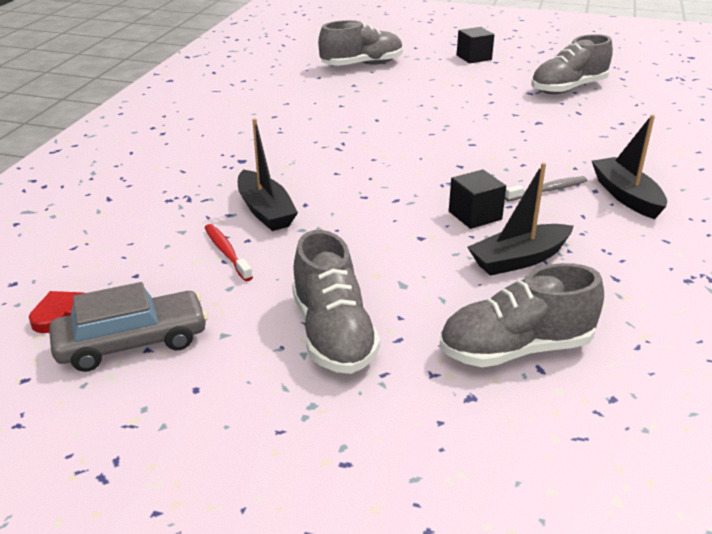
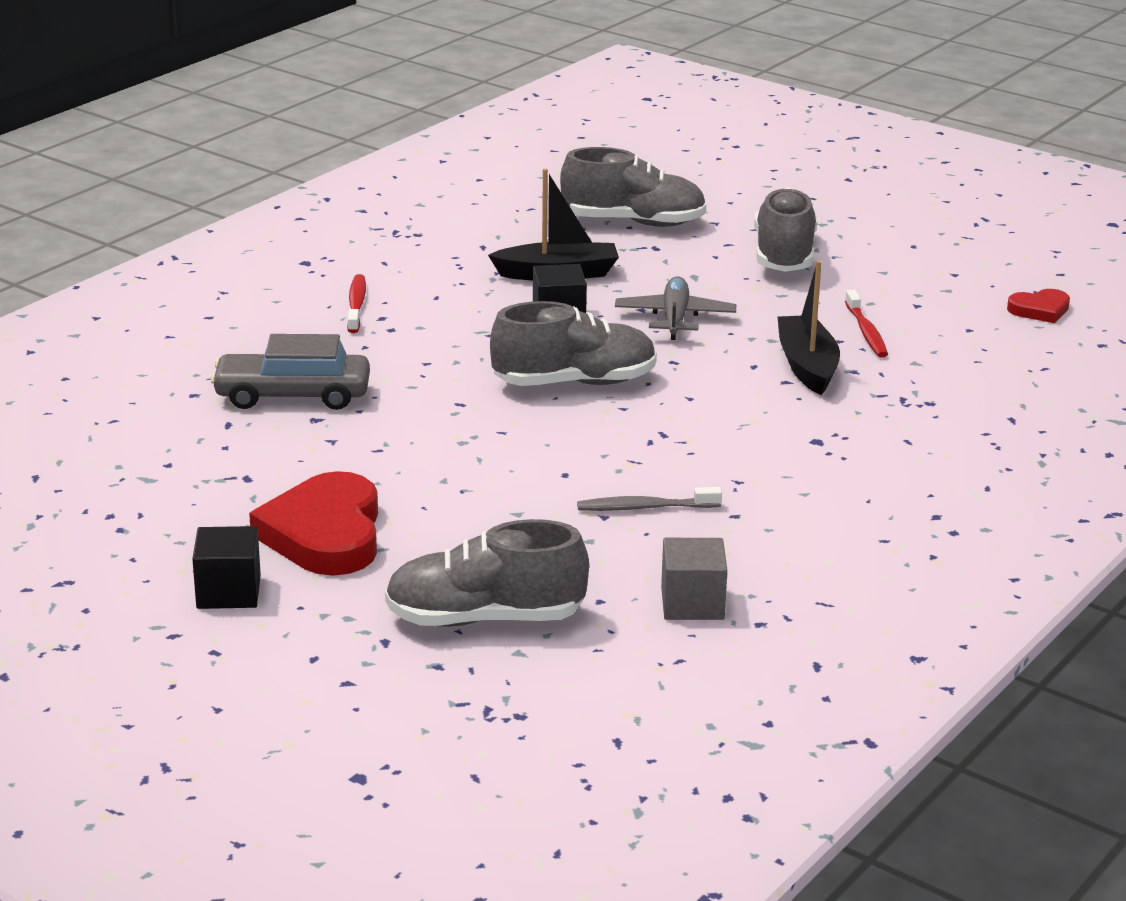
camera: 160 degrees left, 5 degrees down
(132, 343) = (968, 279): grey car -> grey car (292, 395)
(277, 81) = (692, 603): none -> grey cube
(388, 233) = (675, 318): none -> grey plane
(463, 79) = (325, 534): none -> red heart
(547, 190) = (439, 327): grey toothbrush -> grey toothbrush (645, 508)
(568, 89) = (169, 472): grey shoe -> grey shoe (574, 383)
(626, 196) = (356, 305): black boat -> red toothbrush

